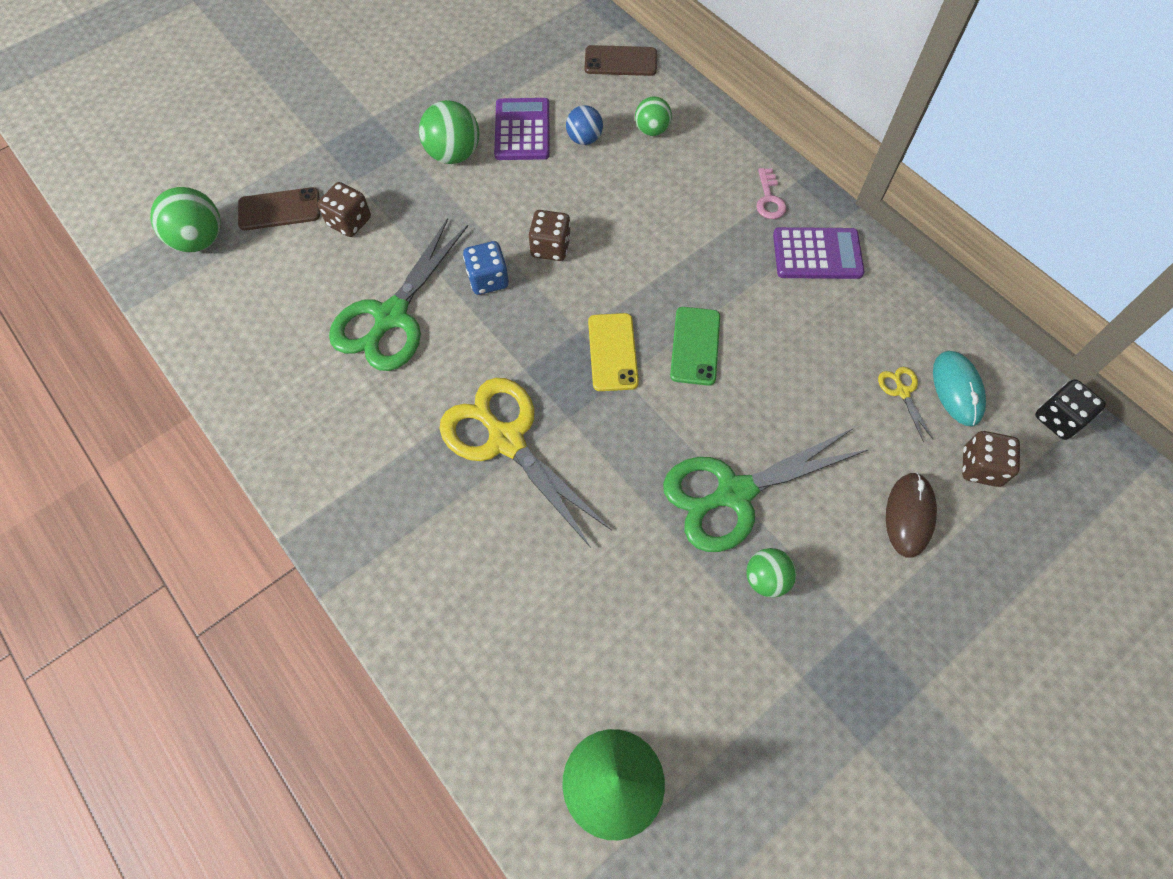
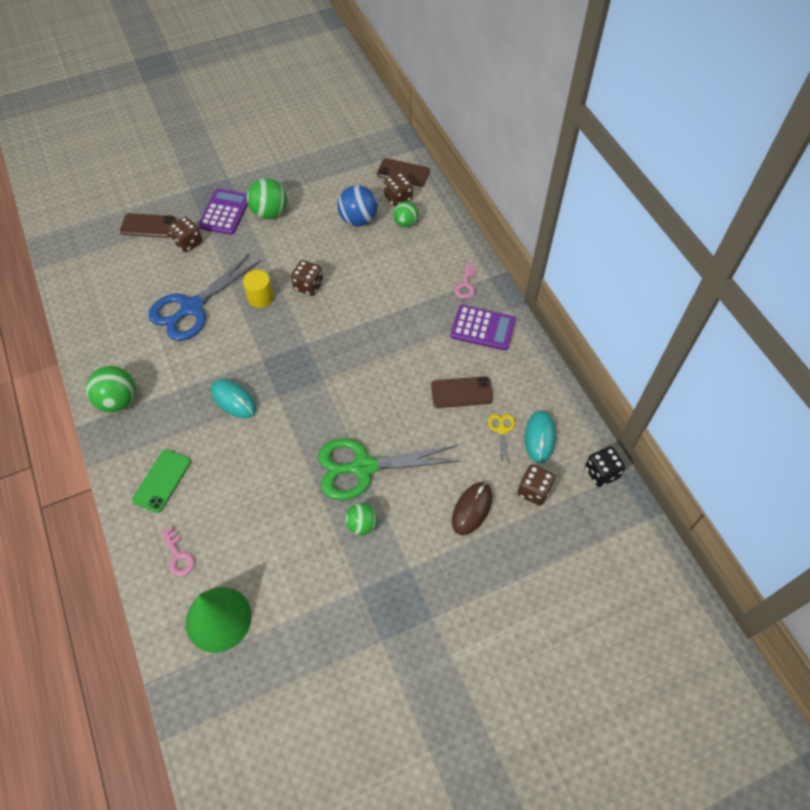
camera: 15 degrees right, 5 degrees down
(199, 240) = (93, 235): green ball -> green ball (118, 400)
(391, 317) = (191, 308): green scissors -> blue scissors
(488, 279) = (260, 298): blue dice -> yellow cylinder
(506, 440) = (233, 400): yellow scissors -> turquoise mouse
(514, 701) = (178, 555): none -> pink key
(522, 130) = (320, 206): purple calculator -> purple calculator (225, 212)
(584, 139) = (358, 220): blue ball -> blue ball, size x1.57
(612, 352) = (321, 361): yellow phone -> none
(628, 98) = (398, 198): none -> brown dice
(695, 346) = (376, 369): green phone -> green phone (162, 481)
(826, 351) = (461, 392): none -> brown phone

